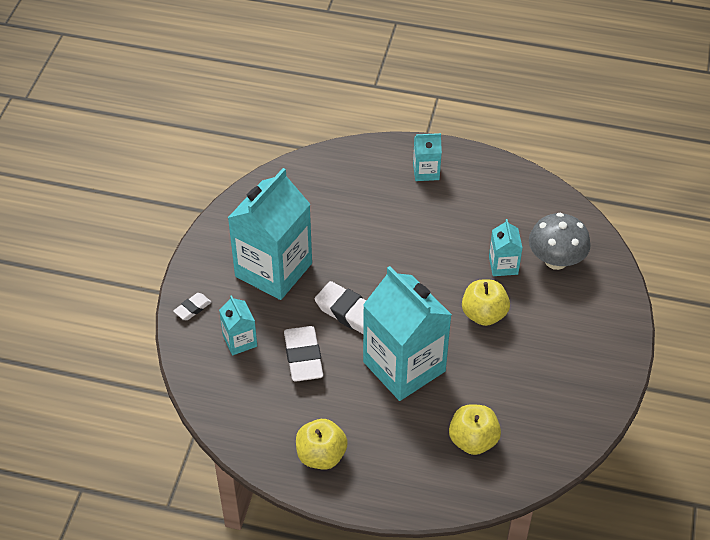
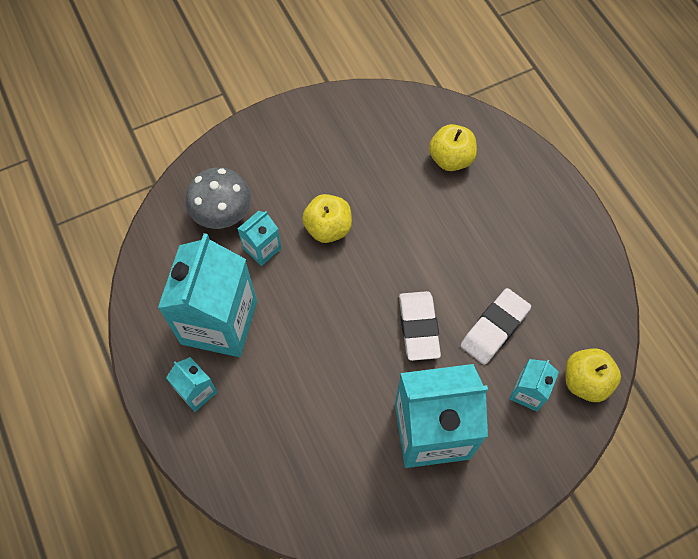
camera: 130 degrees left, 15 degrees up
(192, 308) = (536, 464): white eraser -> none
(321, 455) = (562, 245): yellow apple -> yellow apple (585, 381)
(404, 366) = (432, 248): turquoise carton -> turquoise carton (219, 322)

